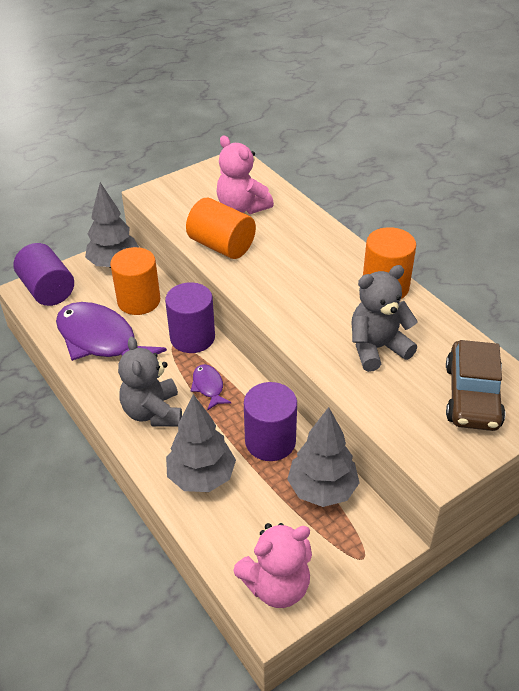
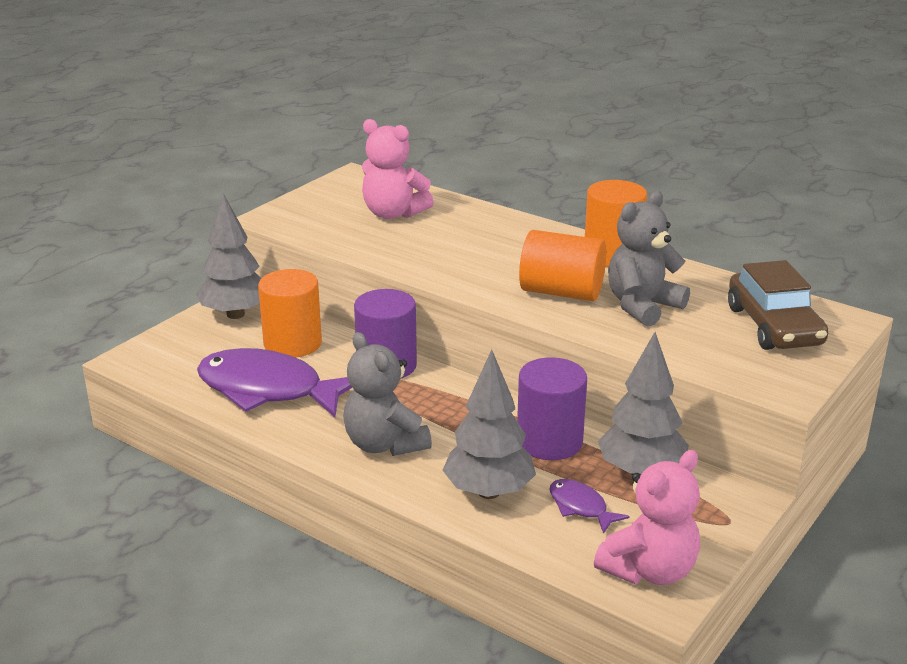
camera: 20 degrees left, 15 degrees down
(47, 290) = (160, 354): purple cylinder -> none
(208, 387) = (439, 407): purple fish -> purple fish (581, 507)
(221, 246) = (393, 250): orange cylinder -> orange cylinder (561, 292)

